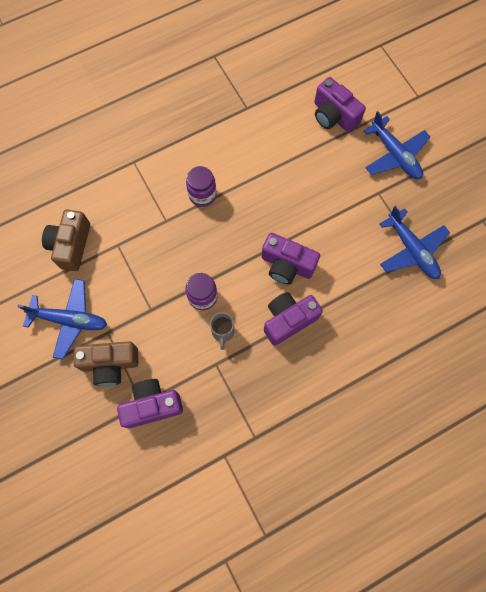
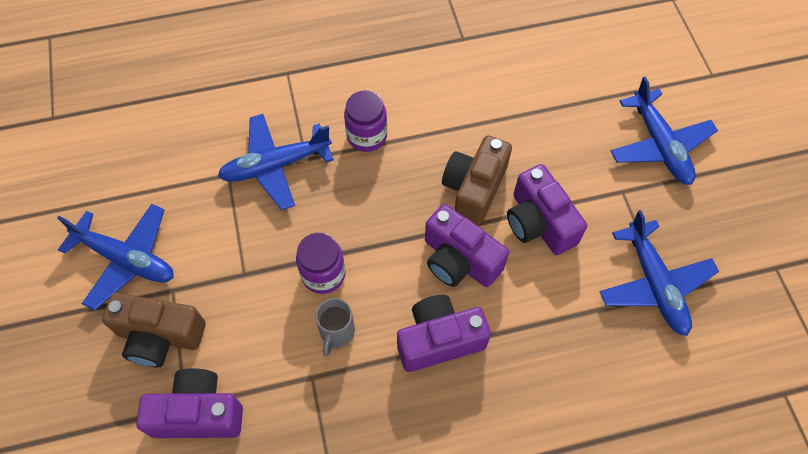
camera: 15 degrees right, 10 degrees down
(71, 245) = (165, 160): brown camera -> brown camera (474, 189)
(147, 231) = (275, 166): none -> blue plane
(334, 116) = (582, 75): purple camera -> purple camera (539, 223)

